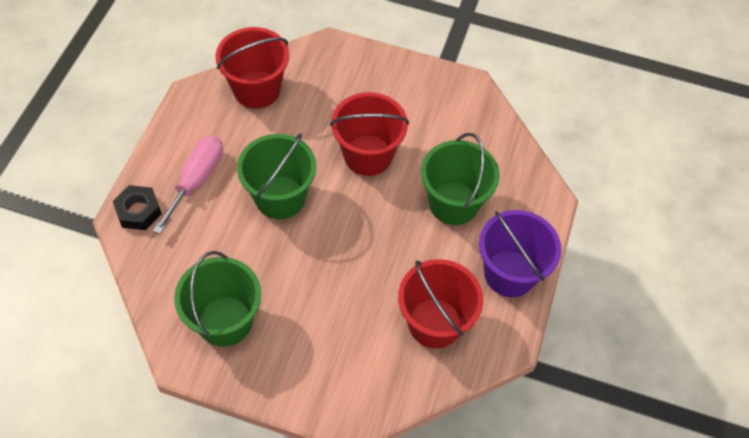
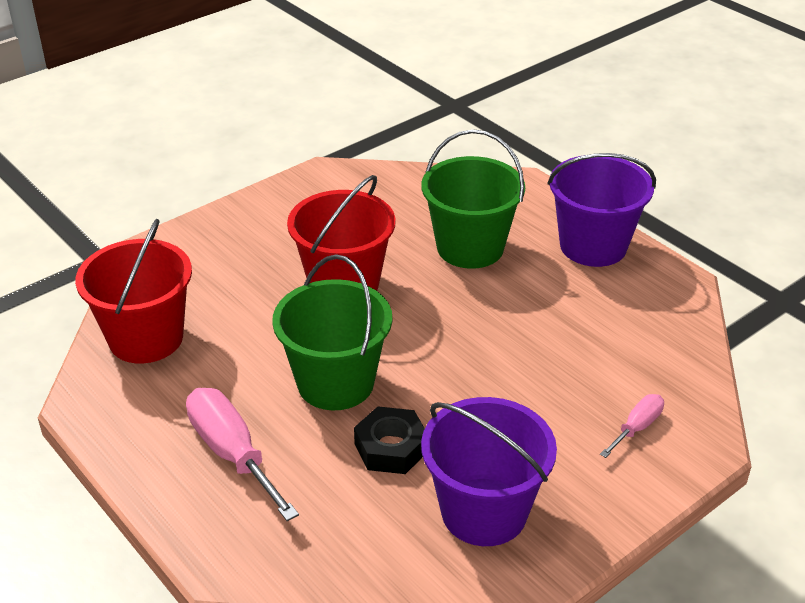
camera: 55 degrees left, 20 degrees down
(138, 211) = (226, 538): black nut -> black nut (391, 448)
(225, 321) = (484, 512): green bucket -> purple bucket
(343, 373) = (637, 427): none -> pink screwdriver
(434, 323) = (617, 325): red bucket -> none

